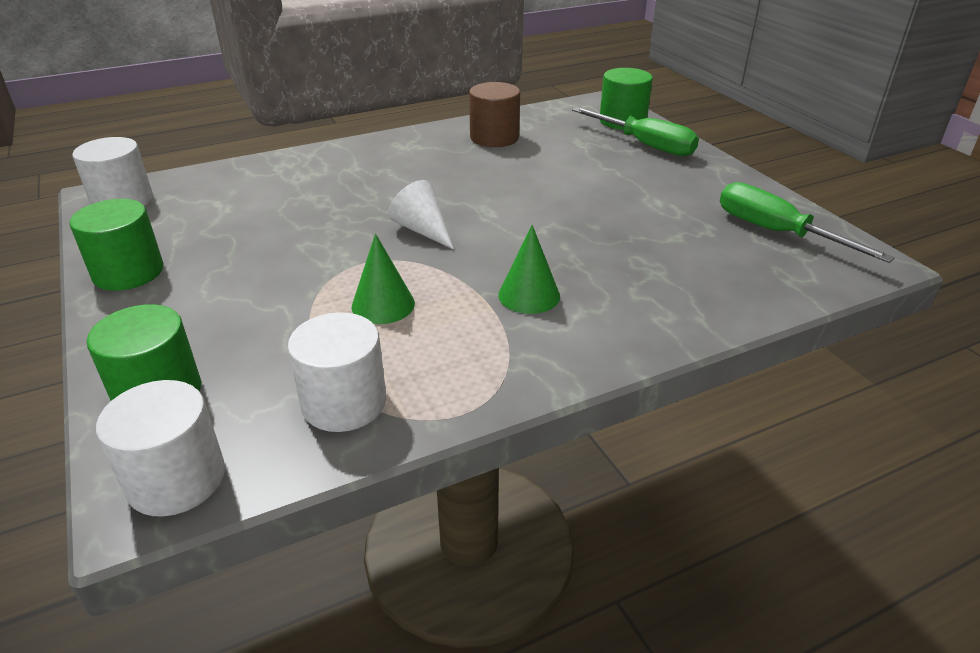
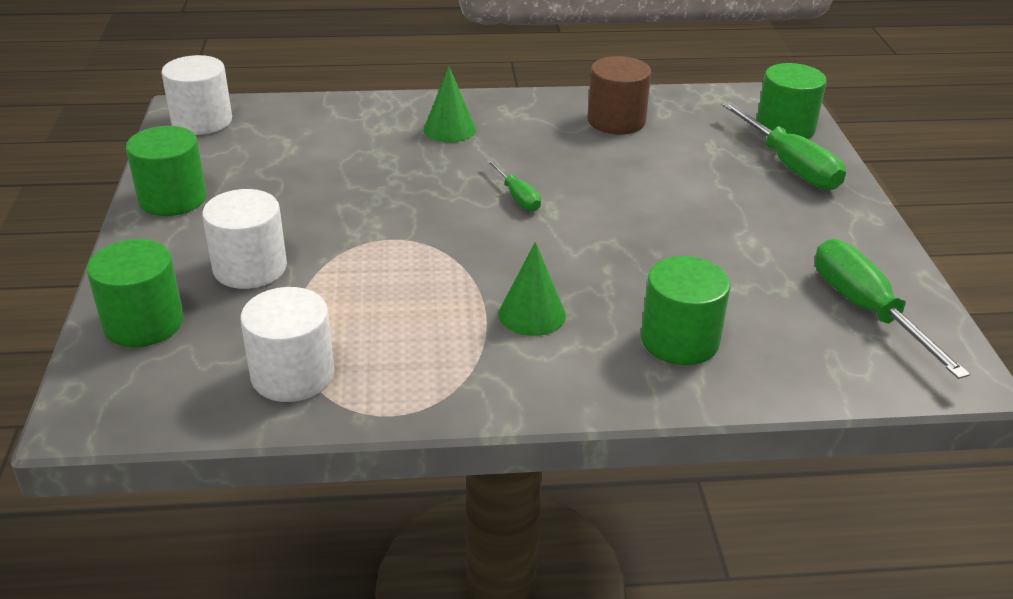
camera: 20 degrees right, 0 degrees up
(176, 479) = (122, 403): white cylinder -> white cylinder (250, 268)
(383, 305) = (382, 288): green cone -> green cone (449, 129)
(423, 230) = (469, 216): white cone -> none
(453, 207) = (517, 196): none -> green screwdriver
(661, 287) = (679, 340): none -> green cylinder

